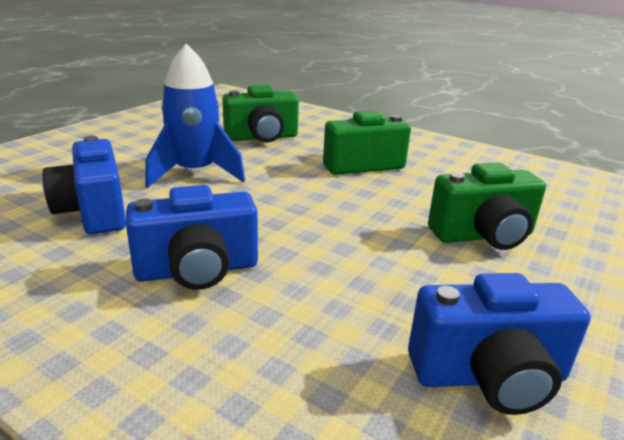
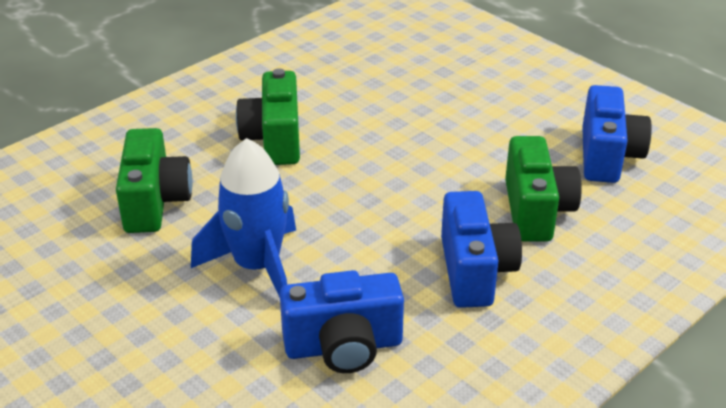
camera: 75 degrees left, 10 degrees up
(483, 236) = (443, 107): green camera -> green camera (536, 211)

